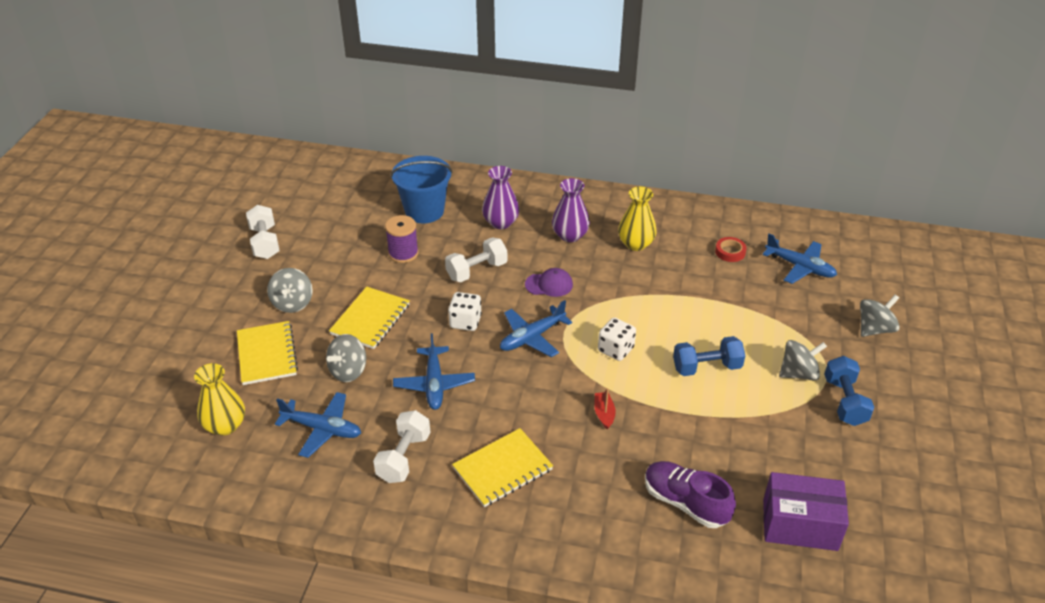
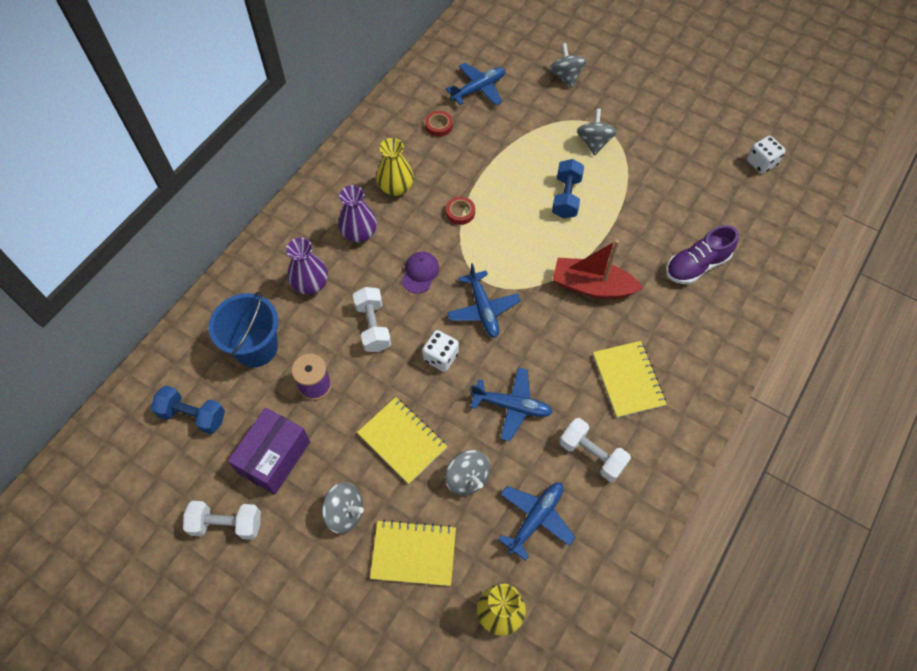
camera: 70 degrees left, 20 degrees up
(604, 414) = (592, 286): red boat -> red boat, size x2.23
(615, 349) = (522, 251): white dice -> white dice (761, 163)
(635, 293) = (460, 212): none -> red tape
(800, 524) = (733, 205): purple box -> purple box (274, 457)
(844, 401) = (631, 128): blue dumbbell -> blue dumbbell (193, 415)

